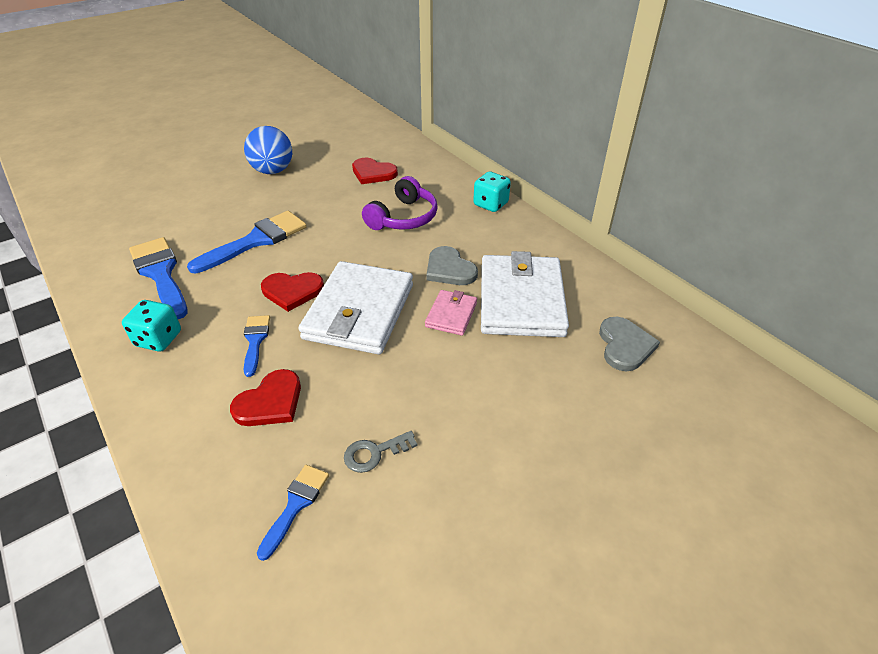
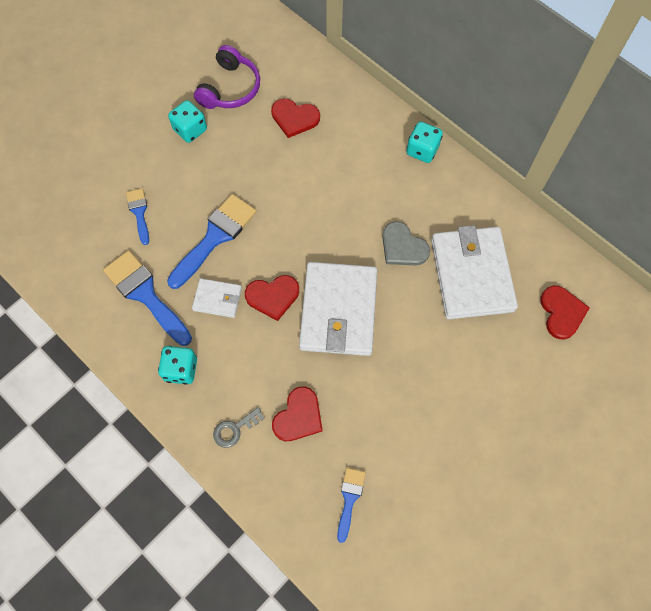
camera: 10 degrees left, 25 degrees up
(232, 286) = (217, 299): none -> white wallet
(255, 341) = (263, 358): blue brush -> blue brush (139, 213)
(273, 171) = (190, 130): blue ball -> turquoise dice
(374, 453) = (391, 448): grey key -> grey key (234, 429)
(403, 218) = (344, 183): purple headphones -> purple headphones (230, 88)
(451, 315) = (416, 302): pink wallet -> none
(625, 345) = (561, 312): grey heart -> red heart

